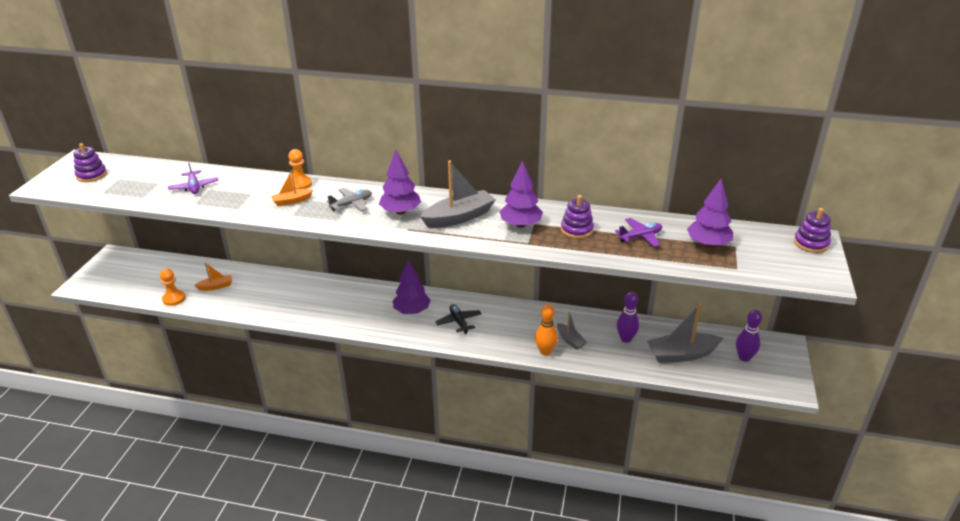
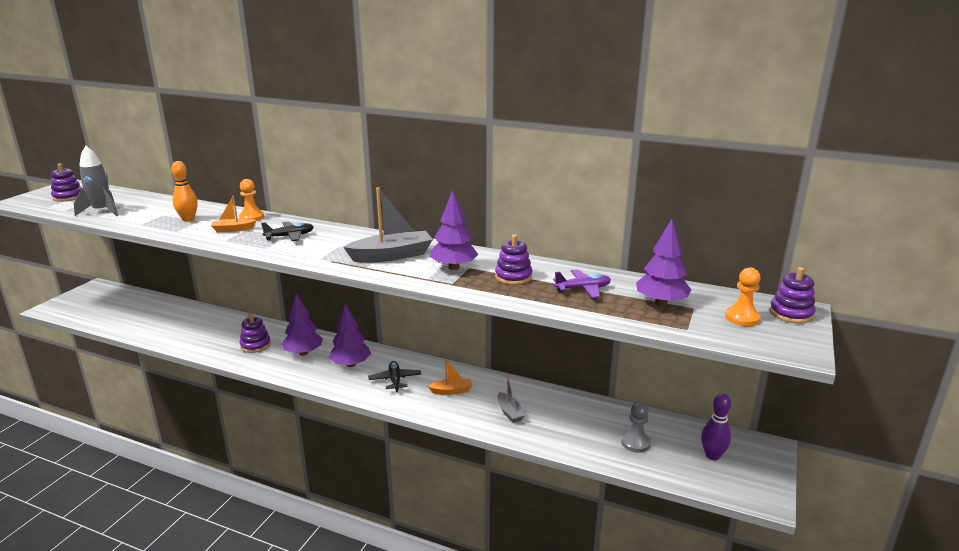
camera: 10 degrees right, 10 degrees down
(142, 191) = (102, 211): none -> grey rocket
(174, 299) = (126, 328): orange pawn -> orange pawn (742, 318)
(194, 187) = (151, 212): purple plane -> none
(216, 286) = (171, 322): orange boat -> orange boat (451, 391)
(312, 302) = (255, 345): none -> purple stacking toy
(351, 204) = (289, 236): grey plane -> black plane
(400, 212) = (334, 246): purple tree -> purple tree (303, 353)
(545, 351) = (477, 420): orange bowling pin -> orange bowling pin (188, 219)
(626, 339) = (574, 418): purple bowling pin -> none
(681, 354) = (635, 443): grey boat -> grey pawn

